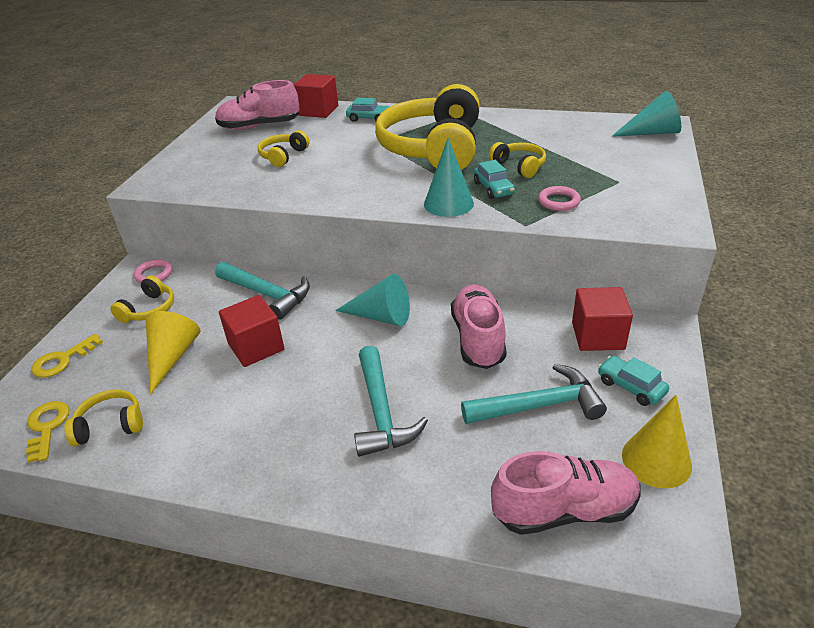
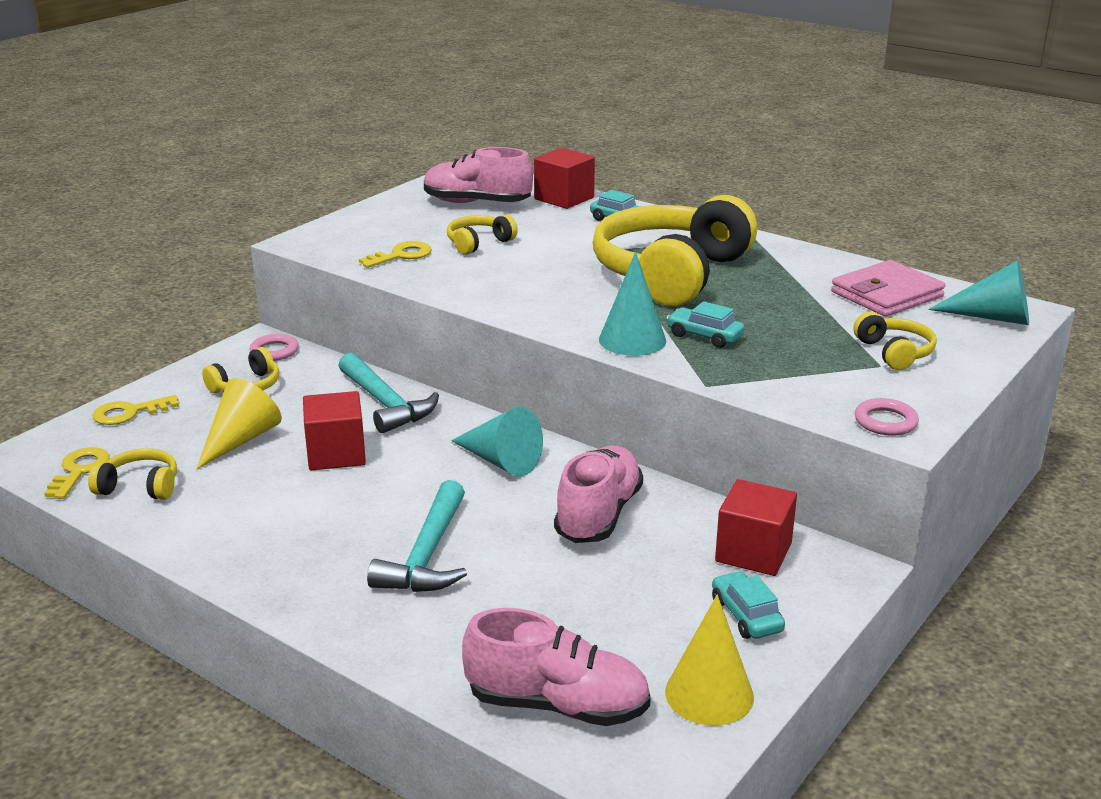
camera: 20 degrees right, 10 degrees down
(233, 178) = (401, 255): none -> yellow key
(493, 188) = (704, 336): turquoise car -> turquoise car turned 120 degrees clockwise
(519, 166) = (763, 318): yellow headphones -> yellow headphones (894, 352)
(539, 405) = (615, 601): turquoise hammer -> none
(559, 201) = (774, 369): pink ring -> pink ring (885, 421)
(578, 132) = (886, 294): none -> pink wallet

